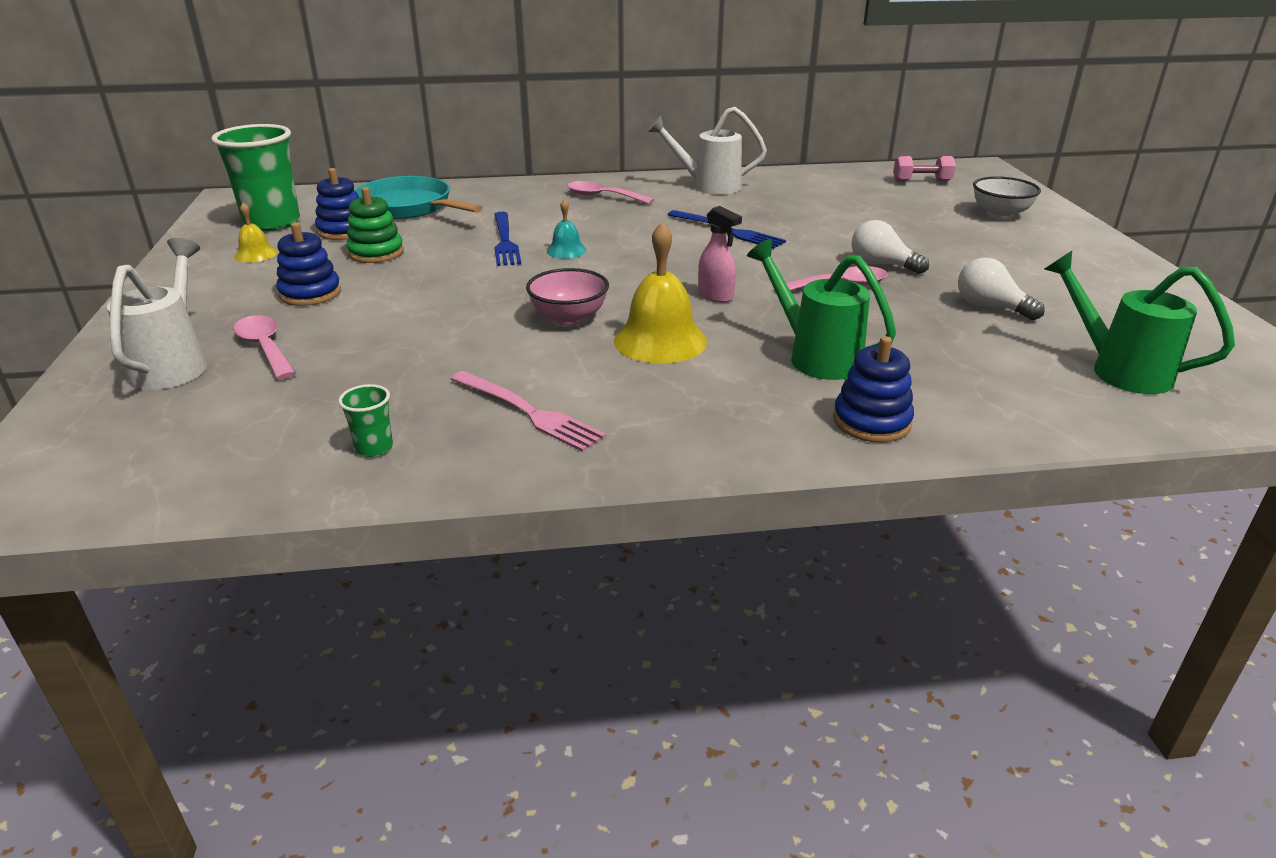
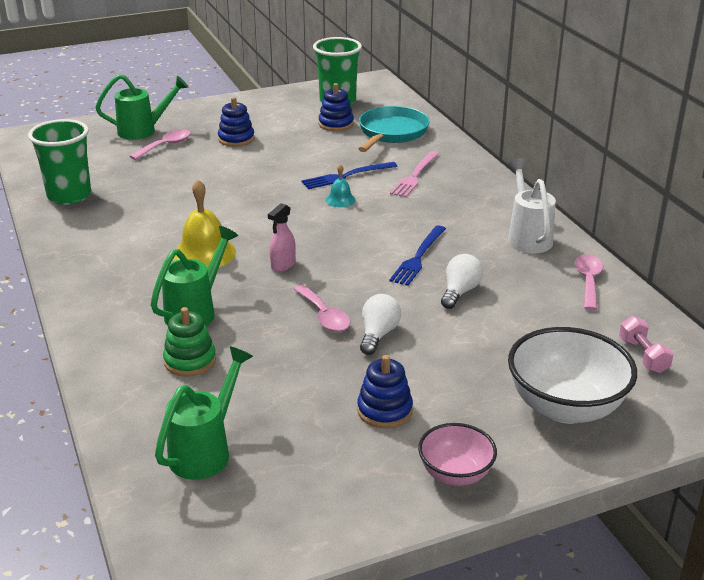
camera: 75 degrees right, 0 degrees up
(174, 363) = (144, 131): white watering can -> green watering can
(256, 254) = (285, 111): yellow bell -> none
(374, 448) = (69, 195): green cup -> green cup, size x2.35
(376, 253) = (304, 142): green stacking toy -> green stacking toy (190, 361)
(527, 412) = (108, 226): pink fork -> pink fork (415, 176)
(569, 318) = (228, 219): pink bowl -> pink bowl (455, 474)
(602, 197) = (464, 195): pink spoon -> pink spoon (588, 281)
(871, 422) = (110, 336): blue stacking toy -> blue stacking toy (384, 410)
(990, 307) = (308, 390): white light bulb -> white light bulb (460, 292)
(1000, 214) = (565, 407): white bowl -> white bowl, size x1.74

